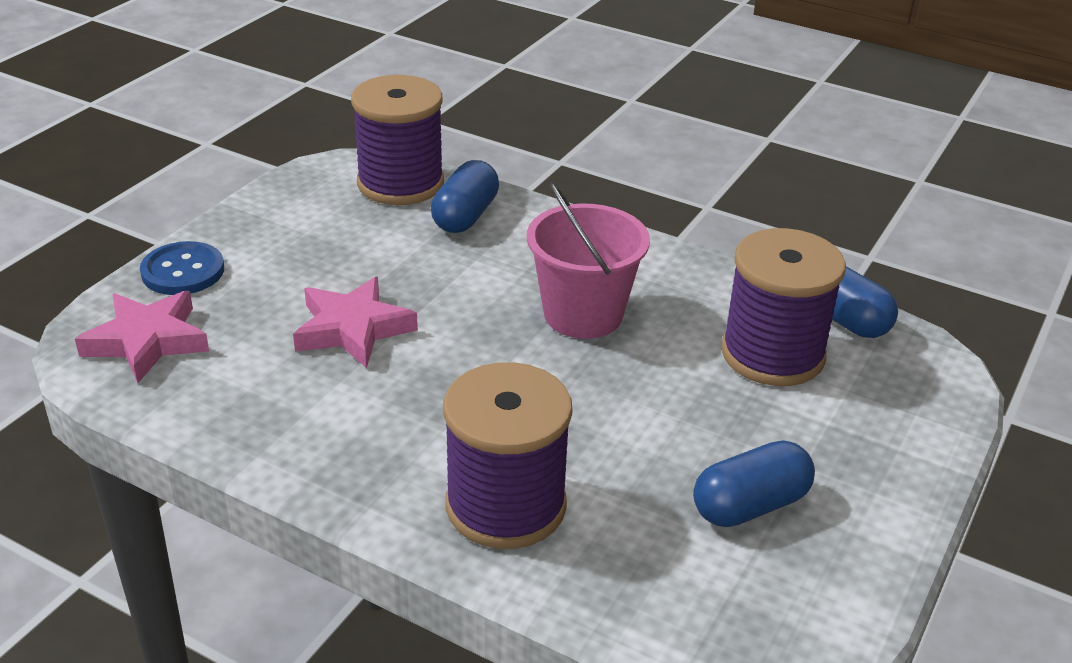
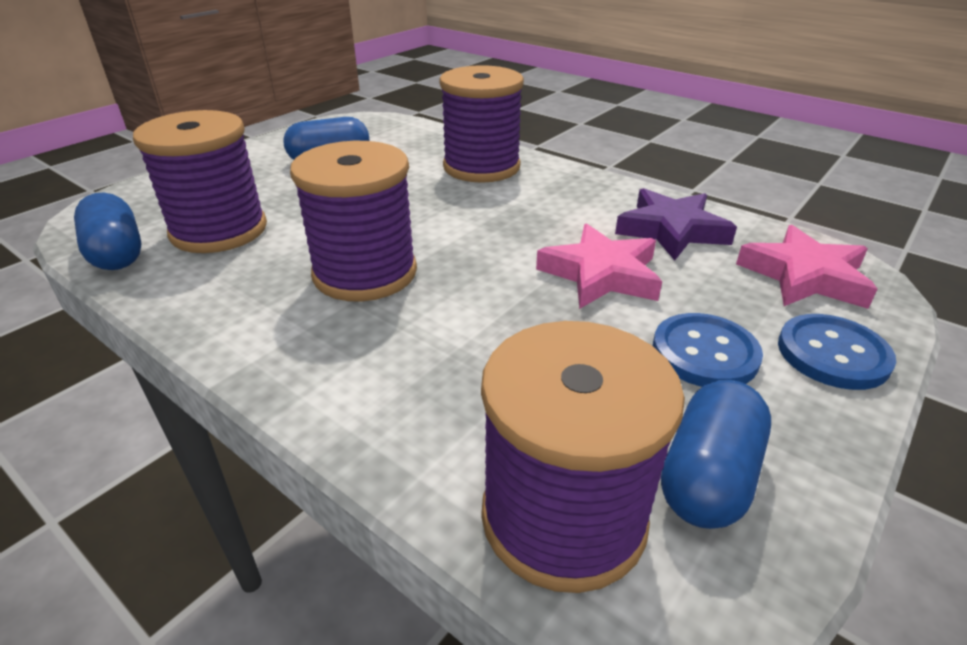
camera: 170 degrees left, 0 degrees up
(258, 393) = (671, 230): none -> purple star
(284, 265) = (705, 353): none -> blue button
(465, 216) = (458, 422): blue capsule -> blue capsule (707, 476)
(583, 314) = (365, 273): pink bucket -> purple spool

